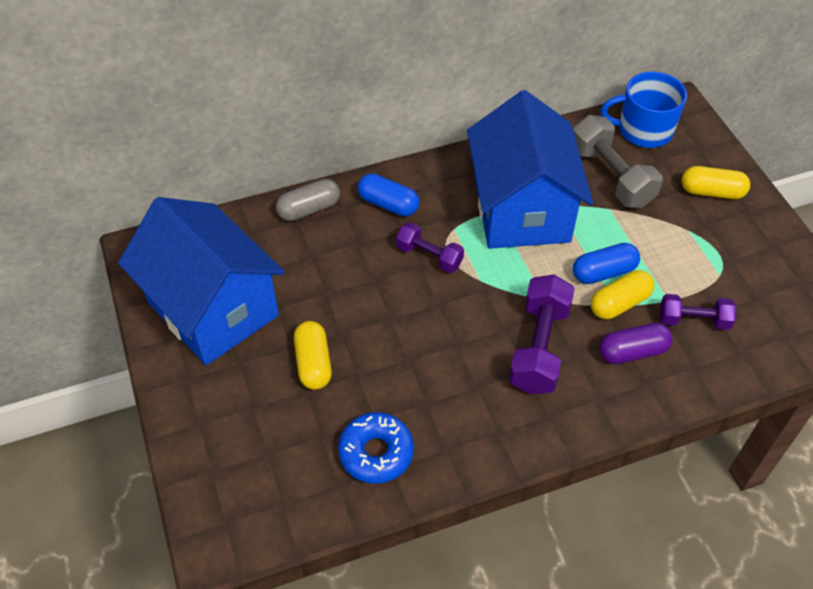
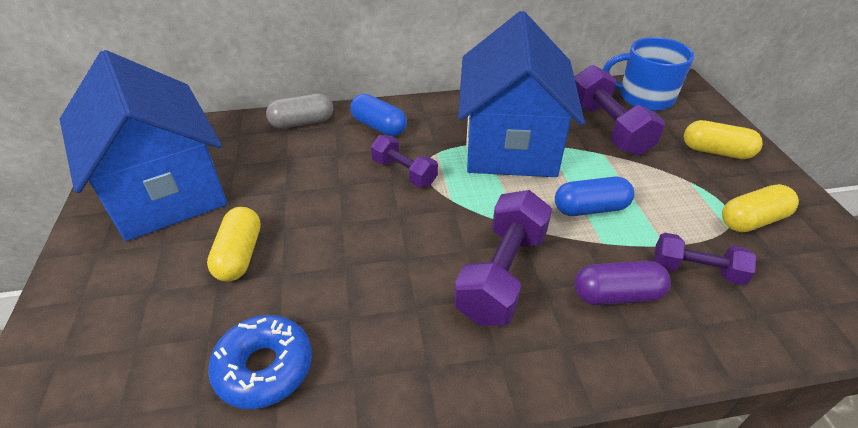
camera: 10 degrees right, 10 degrees down
(611, 176) = (607, 128): grey dumbbell -> purple dumbbell
(619, 303) = (605, 241): yellow capsule -> yellow capsule (752, 220)

